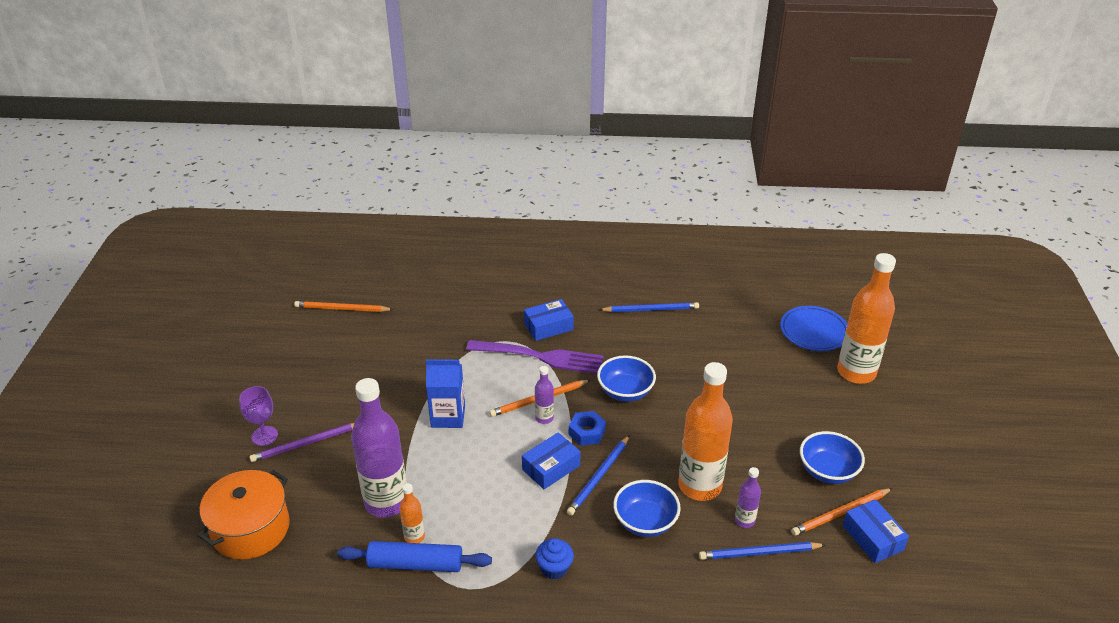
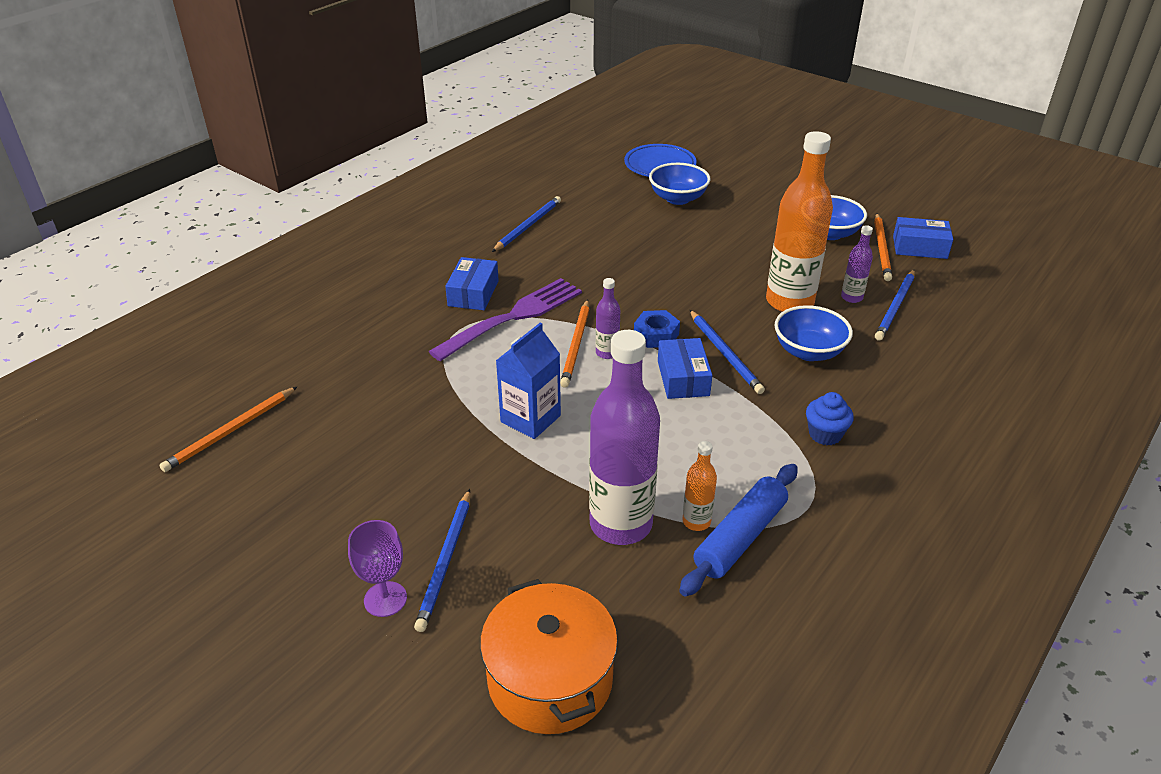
camera: 55 degrees left, 0 degrees up
(306, 444) = (445, 561): purple pencil -> blue pencil
(625, 392) = (624, 289): blue bowl -> blue bowl (678, 198)
(856, 372) = (729, 170): orange bottle -> none

